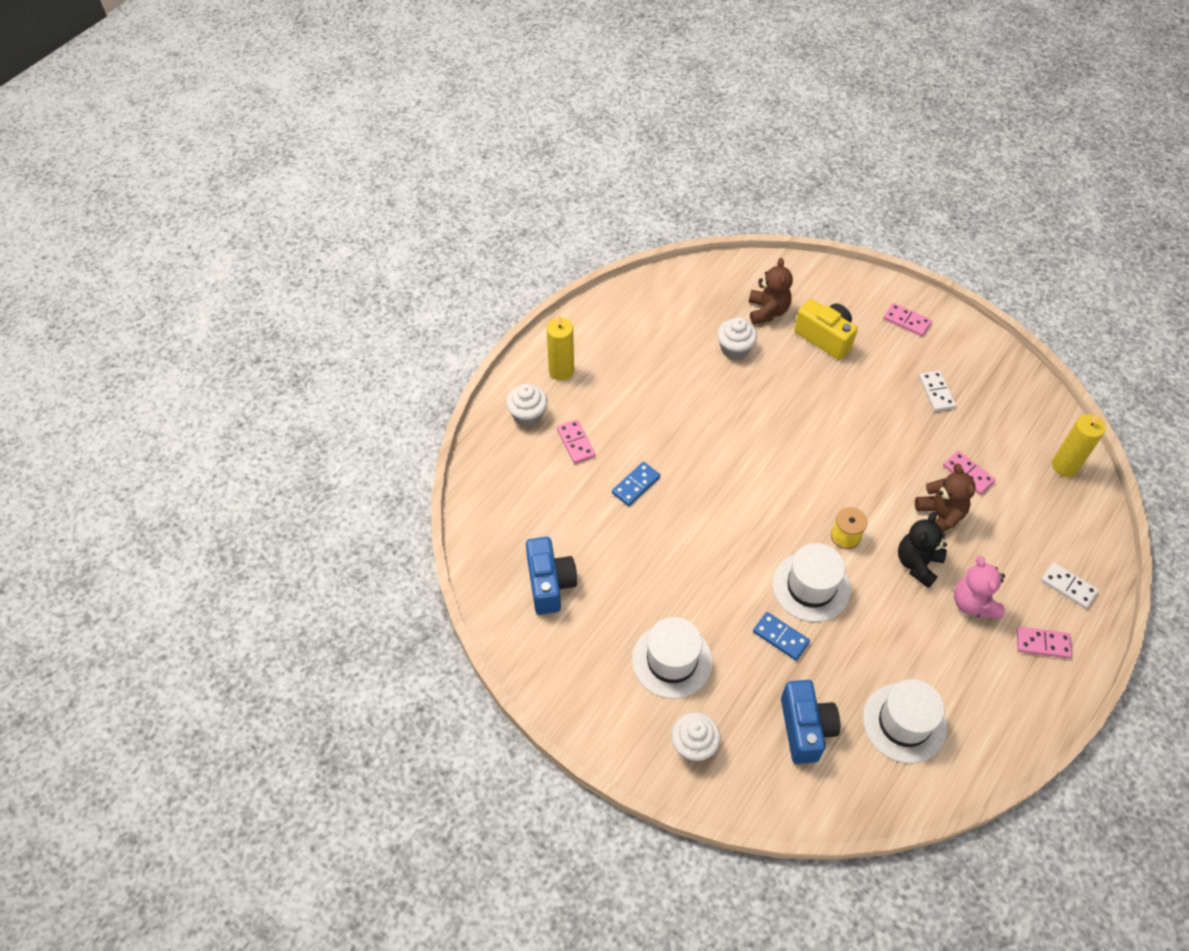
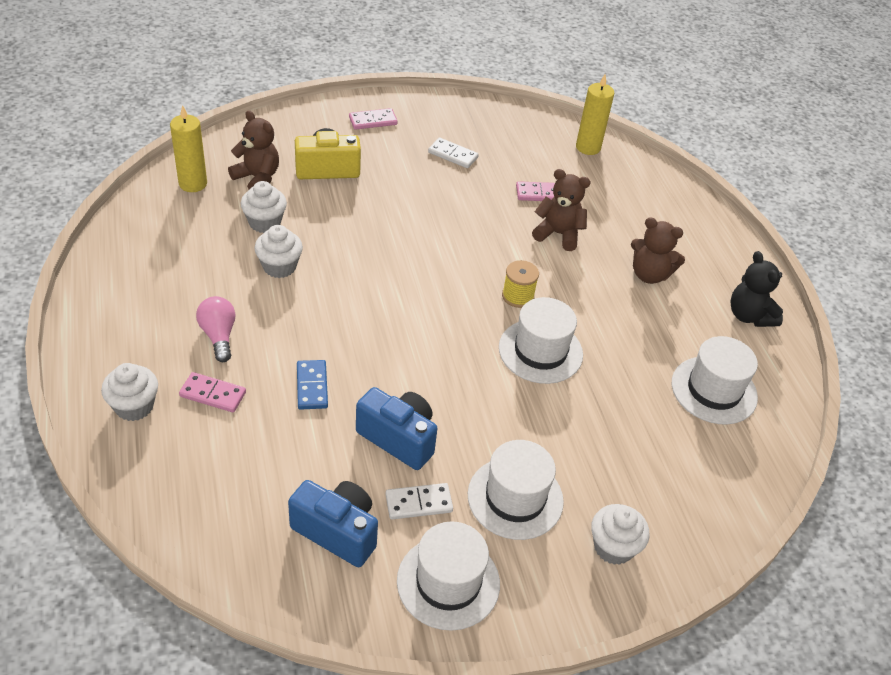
camera: 55 degrees left, 10 degrees down
(561, 371) = (122, 345): yellow candle -> yellow candle (193, 184)
(574, 668) = (448, 582): none -> white hat
(619, 407) = (219, 336): none -> pink light bulb
(708, 388) = (279, 266): none -> white cupcake
(780, 637) = (567, 406): blue domino -> none
(805, 728) = (665, 455): blue camera -> blue camera (398, 438)
(917, 563) = (585, 277): black teddy bear -> black teddy bear (749, 316)
(973, 603) = (649, 274): pink teddy bear -> brown teddy bear
(1043, 643) = (717, 266): pink domino -> none
(1068, 586) = (684, 219): white domino -> white domino (418, 503)

